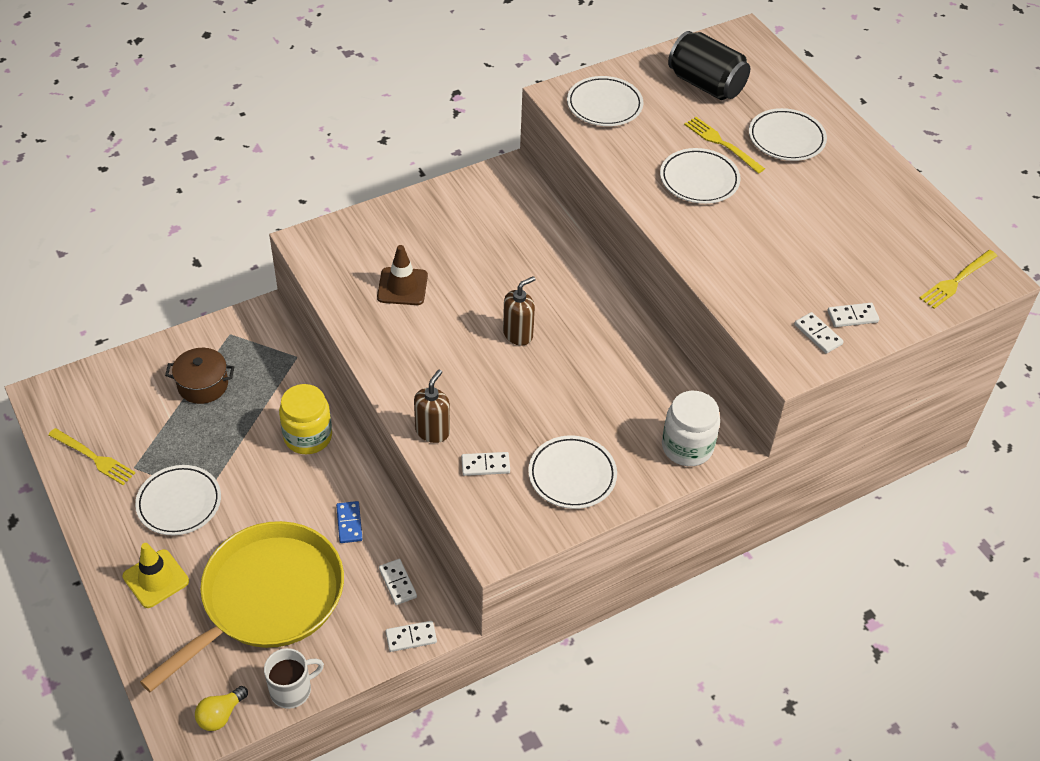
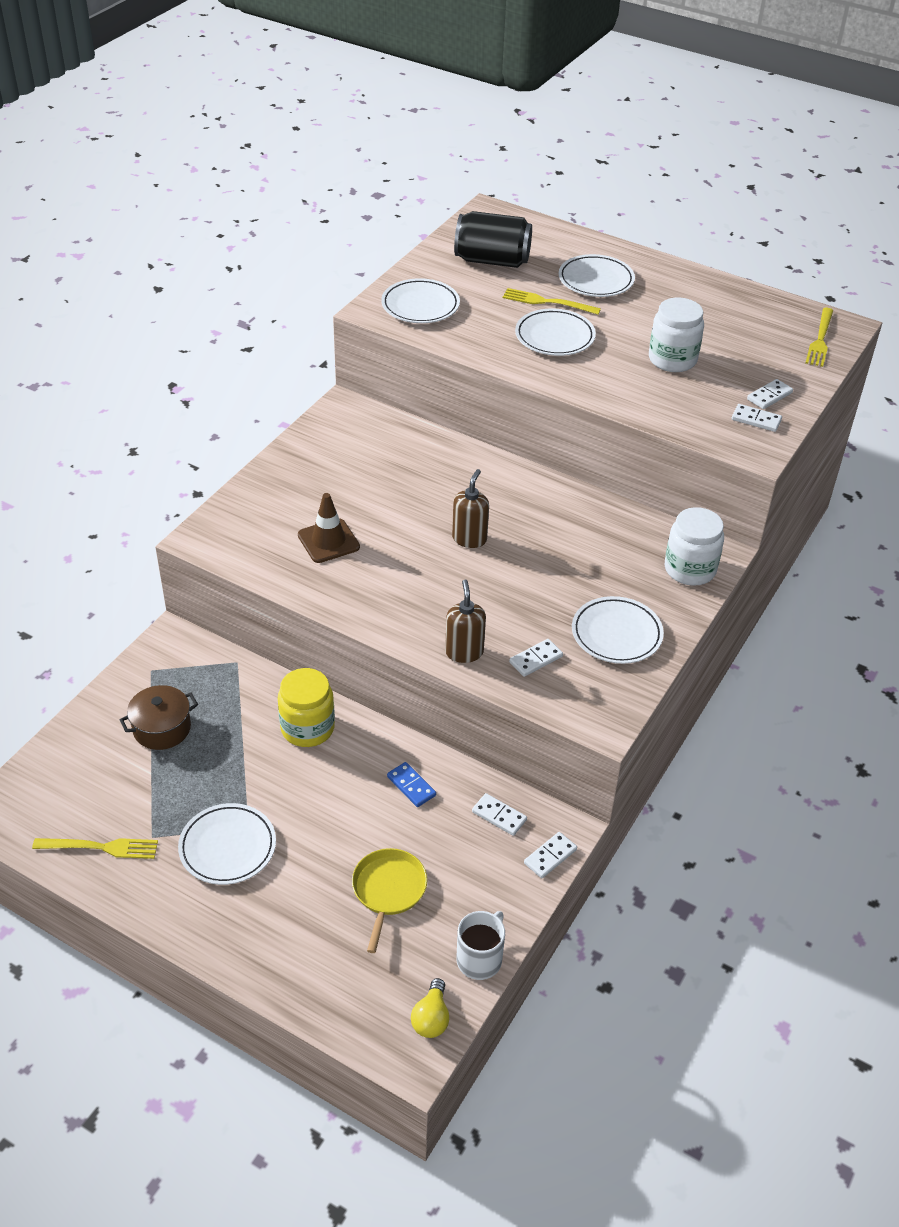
camera: 30 degrees left, 5 degrees down
(156, 579) = (262, 928): yellow traffic cone -> none
(267, 598) = (388, 890): yellow pan -> yellow pan, size x0.48
(790, 244) = (672, 359): none -> white jar

